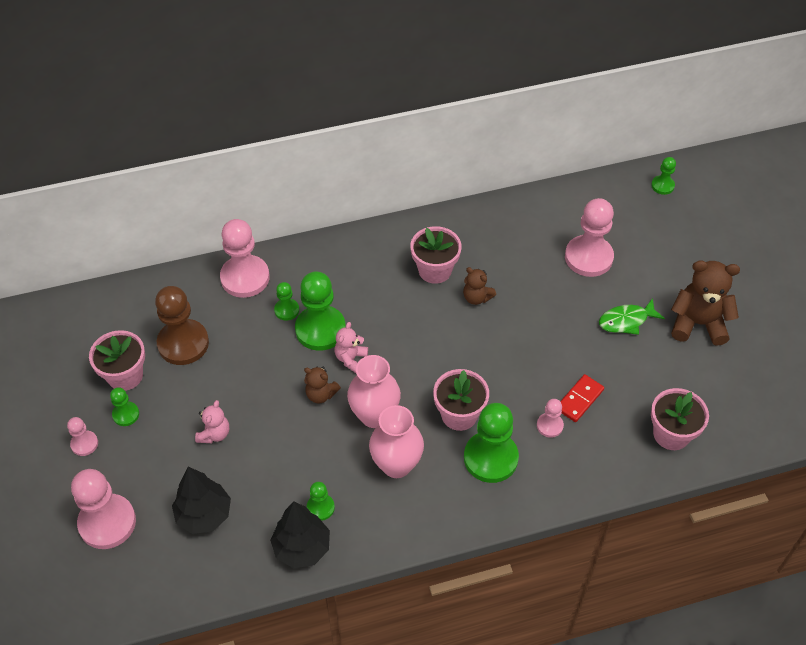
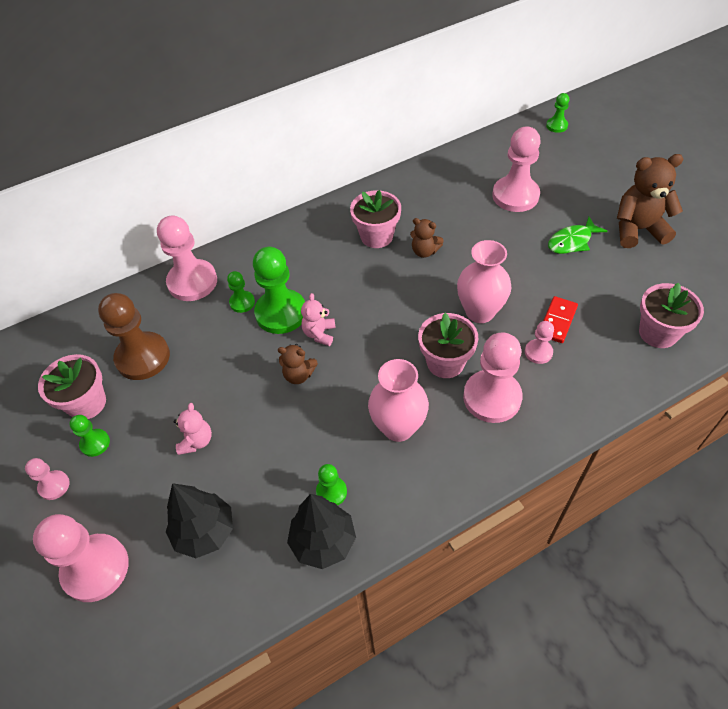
camera: 10 degrees left, 0 degrees up
(374, 415) = (360, 383): pink vase -> pink vase (480, 312)
(490, 458) = (492, 397): green pawn -> pink pawn

